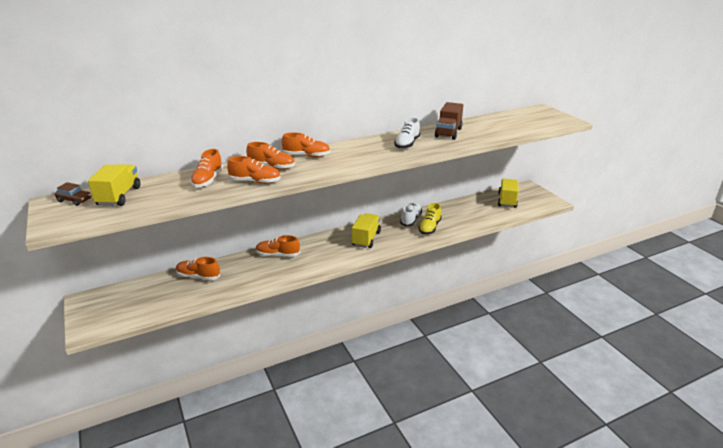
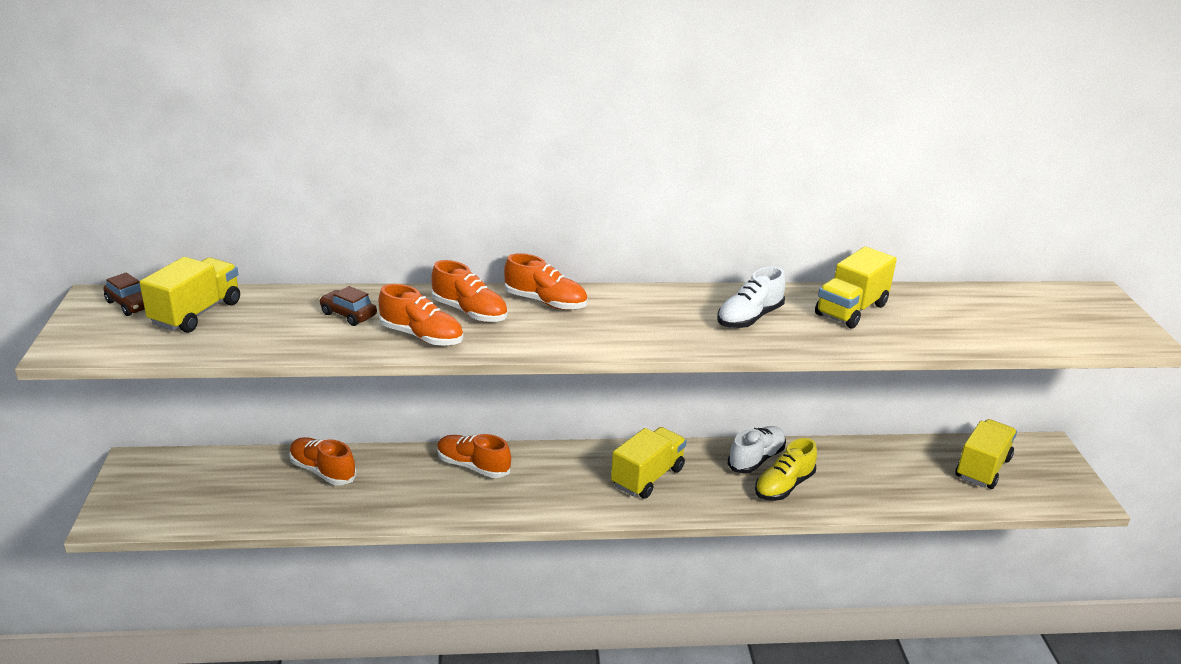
camera: 20 degrees right, 0 degrees up
(208, 180) = (348, 314): orange shoe -> brown car
(448, 132) = (851, 310): brown truck -> yellow truck

